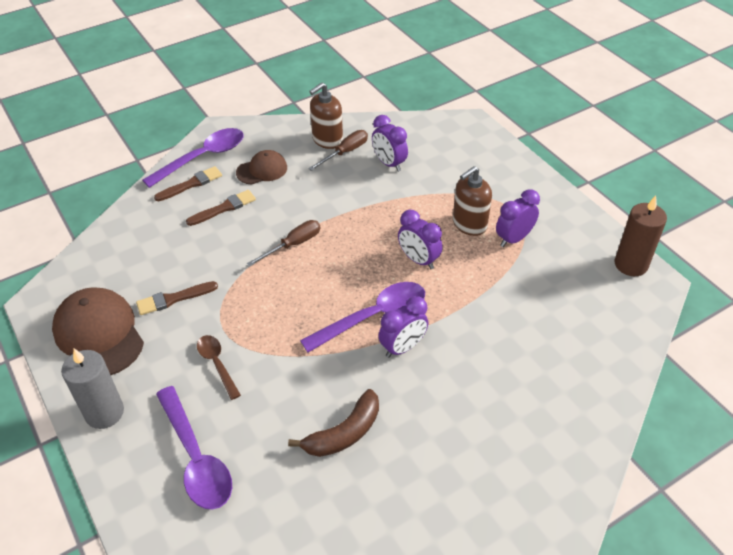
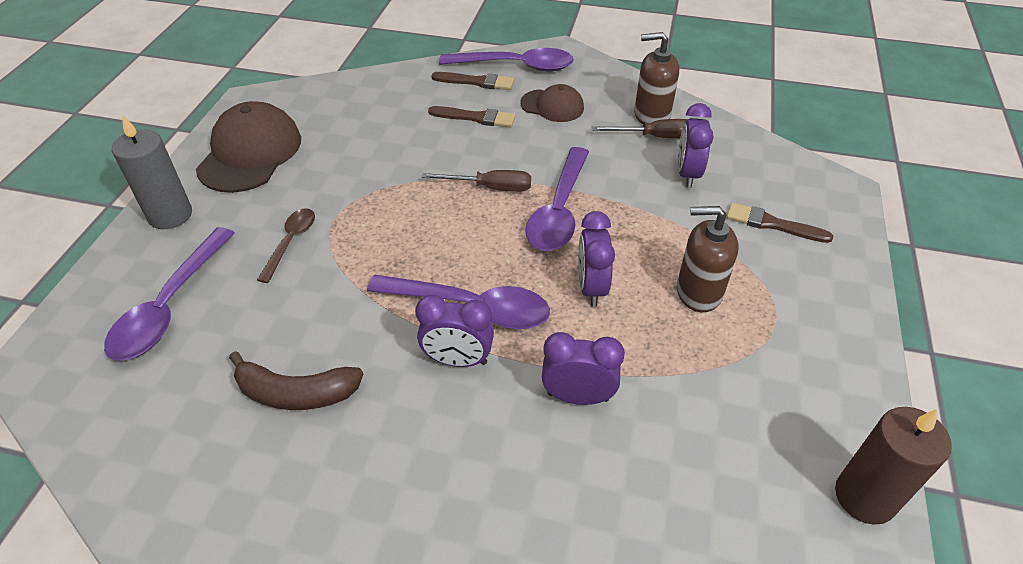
camera: 45 degrees right, 0 degrees up
(173, 299) = (336, 164): brown brush -> brown brush (772, 224)
(349, 230) = (559, 210): none -> purple spoon
(513, 239) = (733, 345): purple clock -> purple clock (578, 396)

